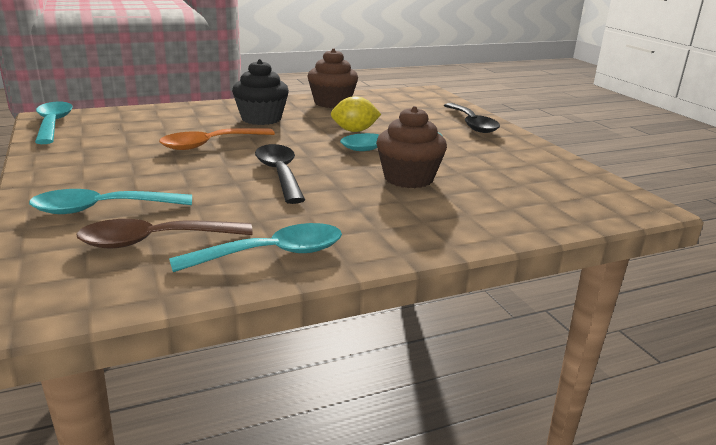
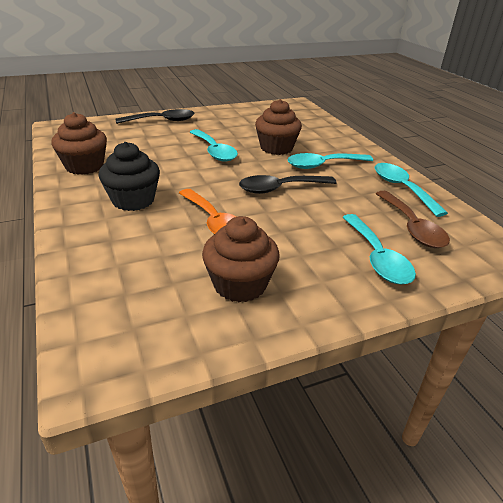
camera: 90 degrees left, 10 degrees up
(53, 124) = (131, 356): turquoise spoon -> turquoise spoon (323, 165)
(104, 150) = (240, 284): none -> brown cupcake
(354, 131) = (176, 160): yellow lemon -> none

